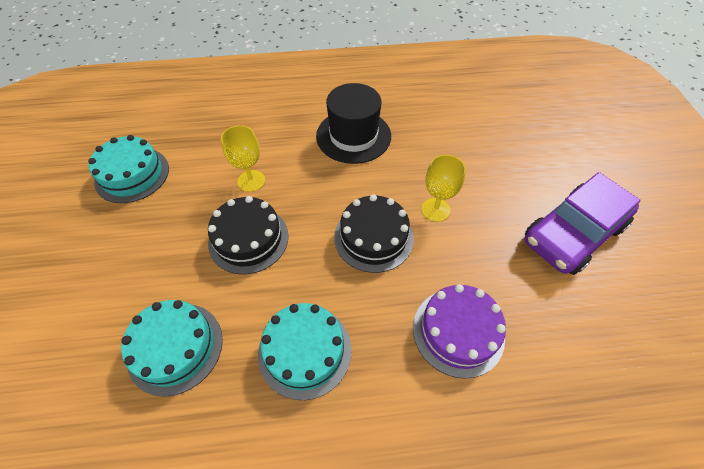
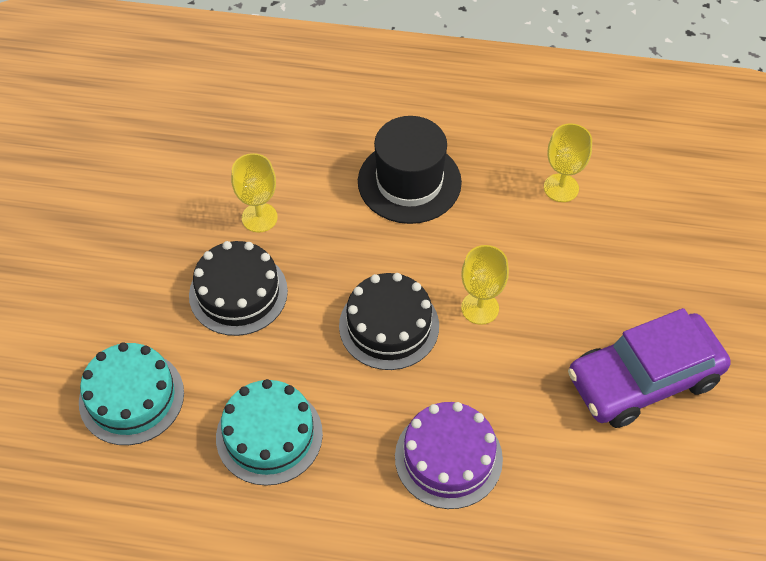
camera: 15 degrees right, 0 degrees up
(132, 174) = (115, 177): turquoise cake -> none
(457, 120) = (561, 188): none -> yellow goblet

